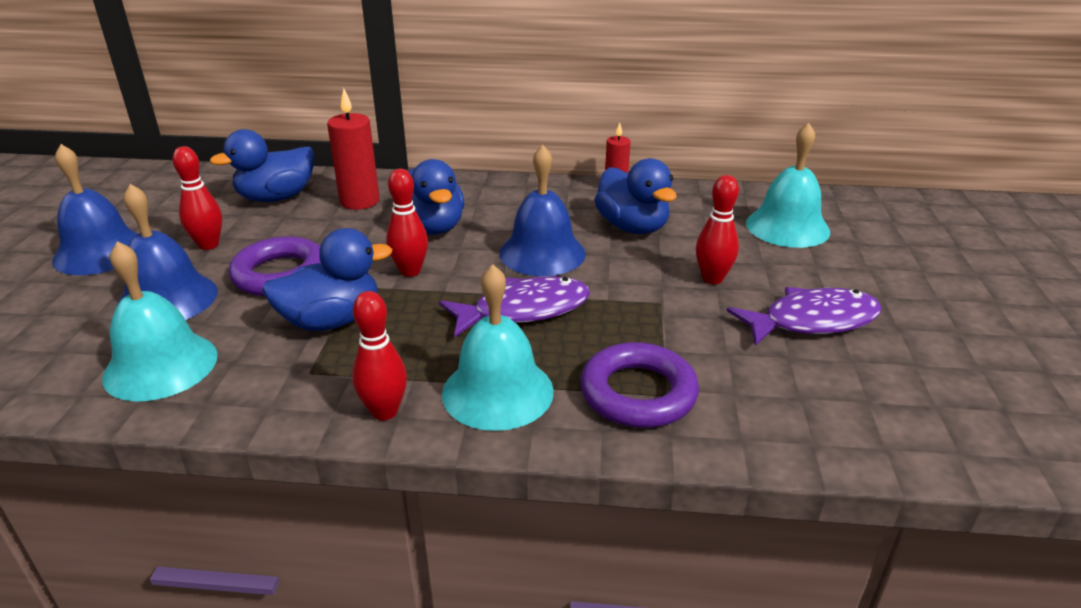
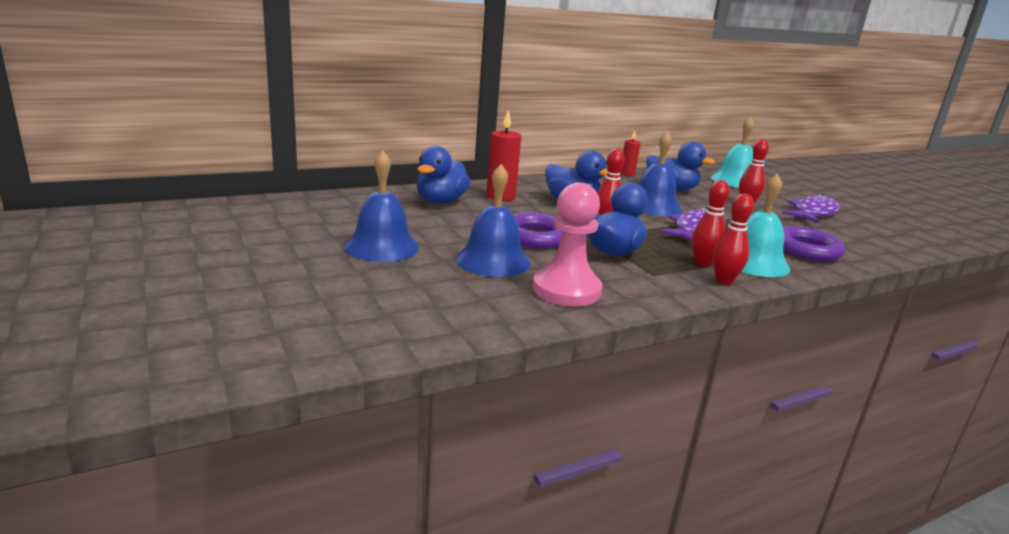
camera: 35 degrees left, 10 degrees down
(161, 365) = (566, 290): turquoise bell -> pink pawn
(208, 245) = (453, 231): red bowling pin -> red bowling pin (703, 263)

